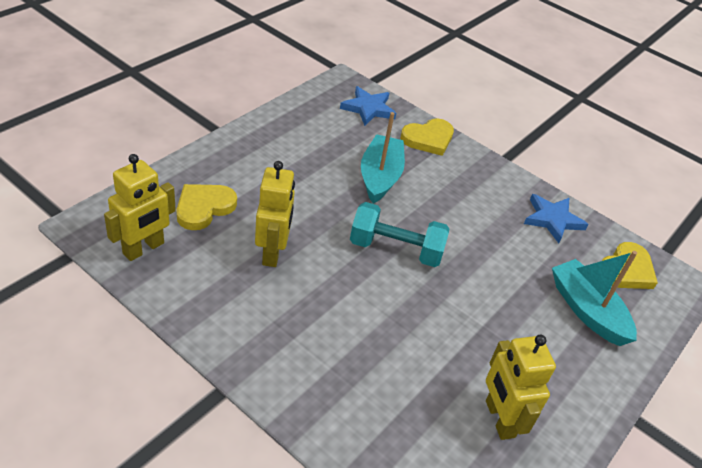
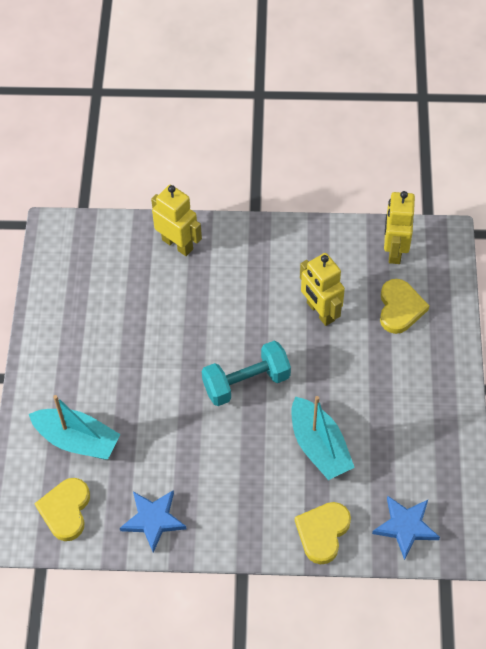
camera: 150 degrees right, 15 degrees up
(499, 419) = (90, 309): yellow robot -> yellow robot (177, 244)

